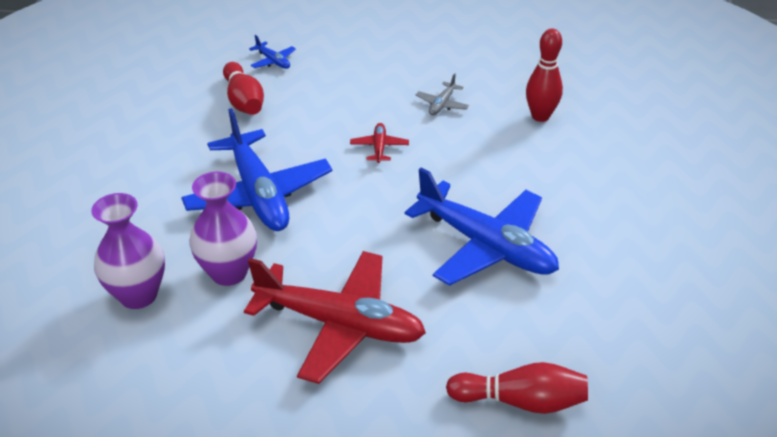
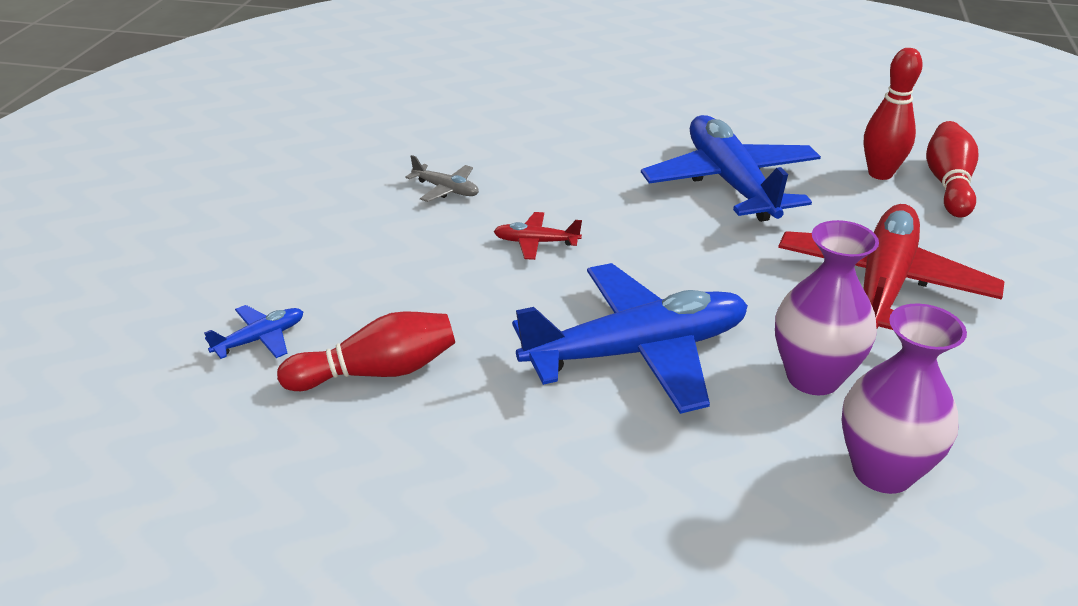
camera: 85 degrees left, 5 degrees down
(486, 246) = (730, 183): blue plane -> blue plane turned 60 degrees counterclockwise
(540, 116) = (491, 129): red bowling pin -> red bowling pin (880, 174)

